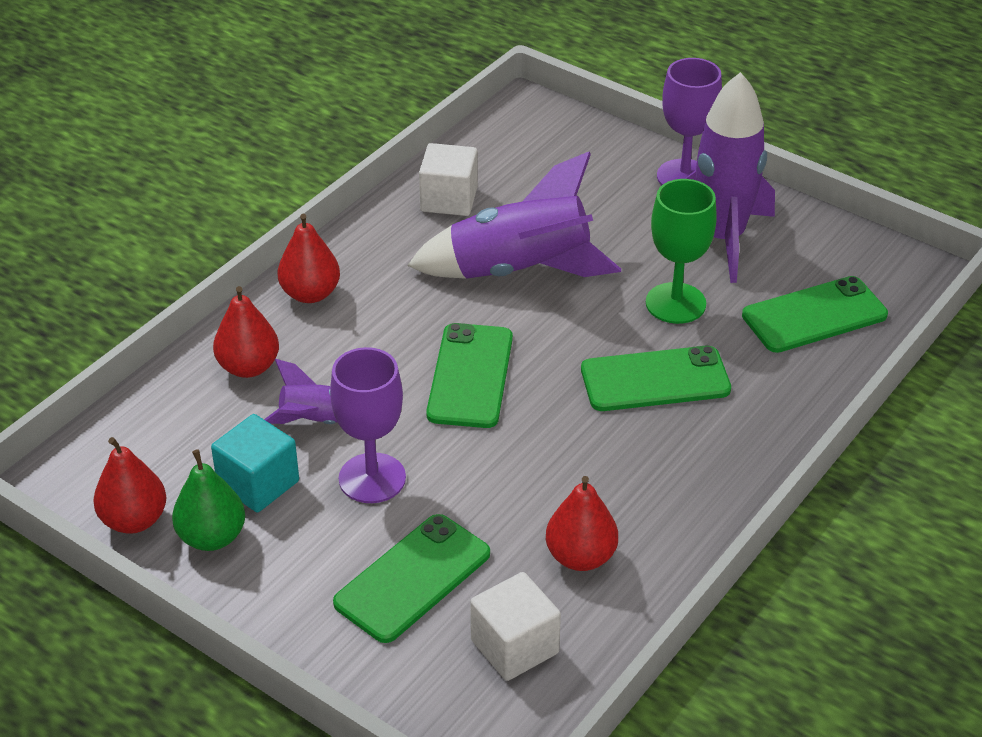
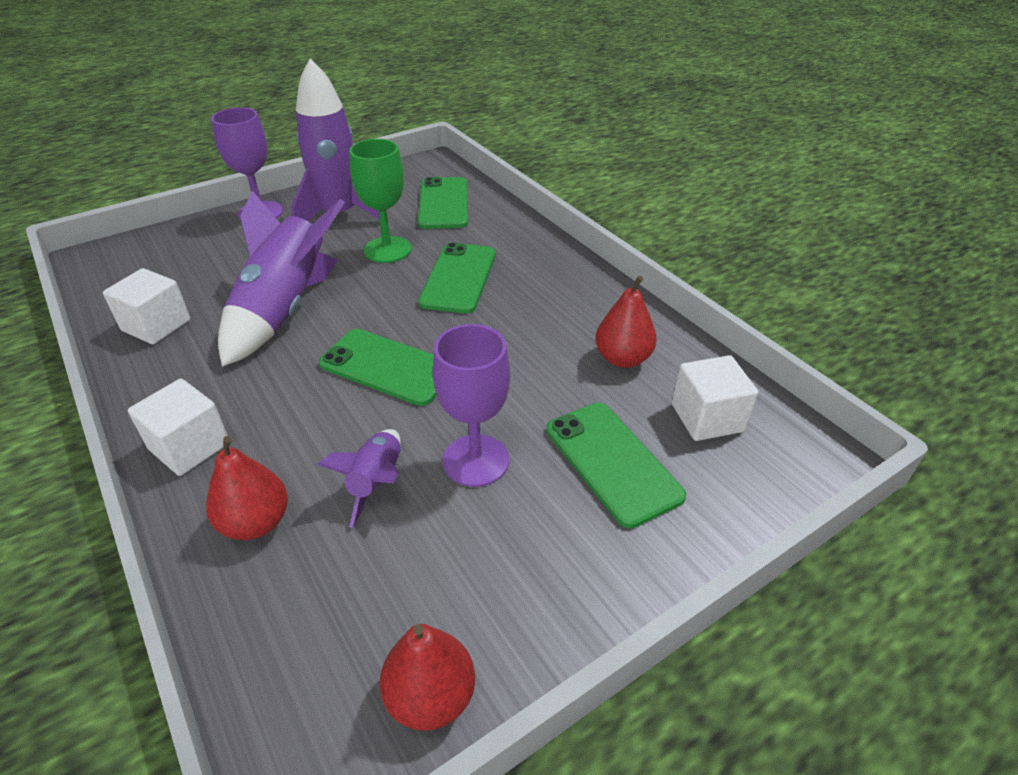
camera: 70 degrees left, 0 degrees up
(212, 537) = (495, 615): green pear -> none
(258, 483) = (435, 553): turquoise cube -> none
(310, 294) = (189, 446): red pear -> white cube

